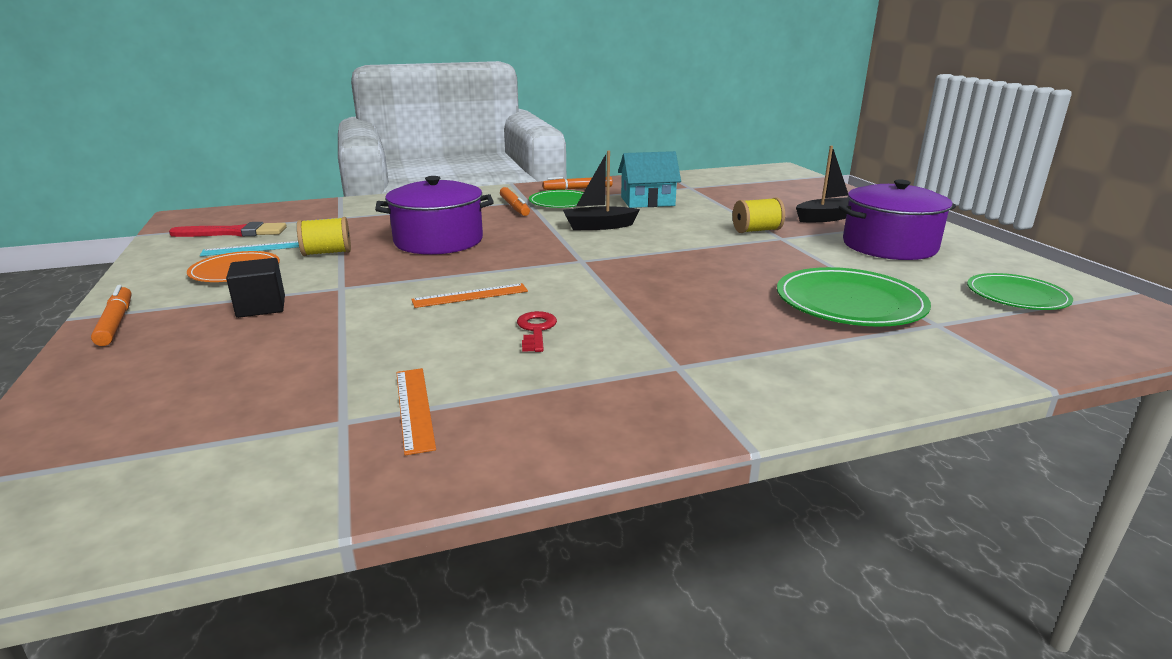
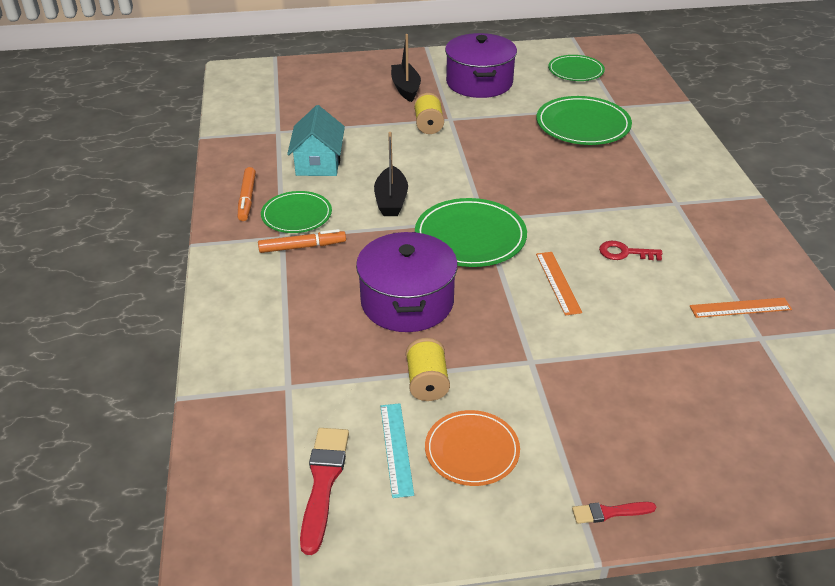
camera: 80 degrees left, 15 degrees up
(116, 323) = (609, 512): orange marker -> red brush
(261, 307) = (574, 410): black cube -> none
(547, 256) = (470, 236): none -> green plate

